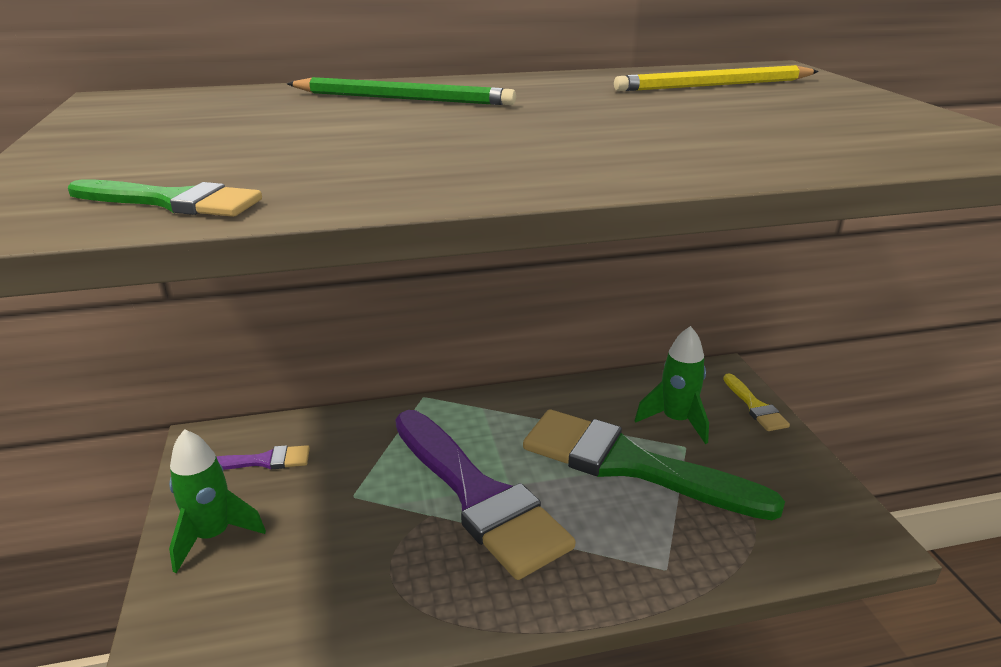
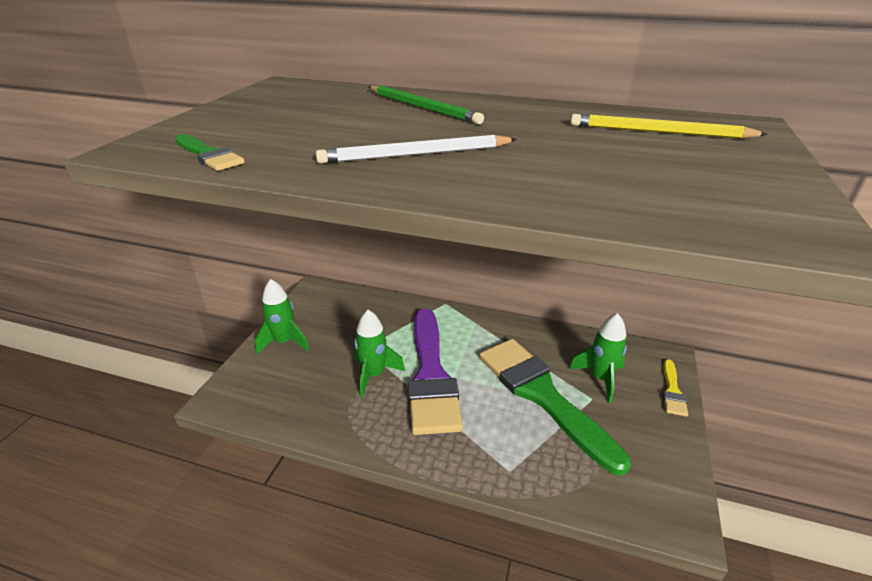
camera: 30 degrees right, 5 degrees up
(263, 461) = (334, 311): purple brush -> none
(397, 526) = (374, 374): none -> green rocket
(495, 147) = (415, 154): none -> white pencil

